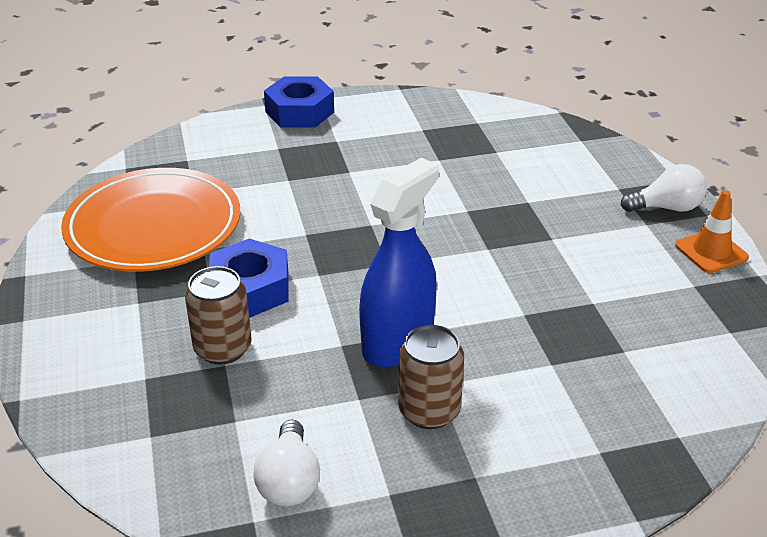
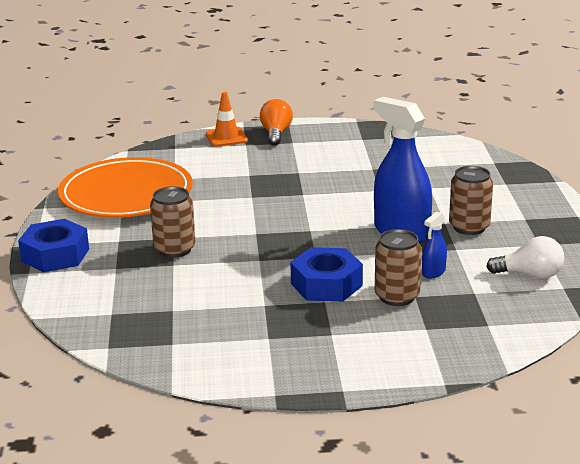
camera: 80 degrees left, 10 degrees down
(153, 226) = (220, 329): orange plate -> orange plate (126, 194)
(288, 379) = (433, 272): none -> blue spray bottle
(322, 176) = (174, 249): none -> brown can
(666, 208) = (276, 134): white light bulb -> orange light bulb
(711, 252) = (329, 129): orange traffic cone -> orange traffic cone (226, 137)

